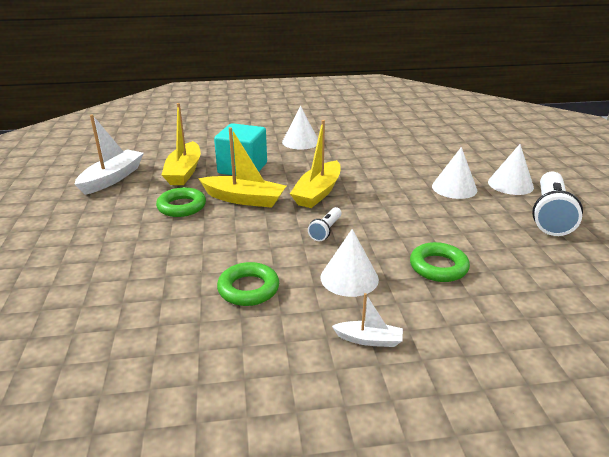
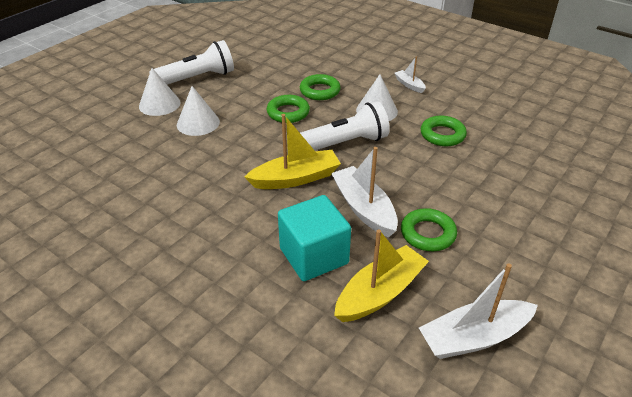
camera: 135 degrees left, 10 degrees up
(244, 199) = (364, 208): yellow boat -> white boat
(300, 142) = (191, 263): white cone -> none
(326, 230) = (343, 143): white flashlight -> white flashlight, size x2.02
(417, 230) = (288, 112): none -> green ring

